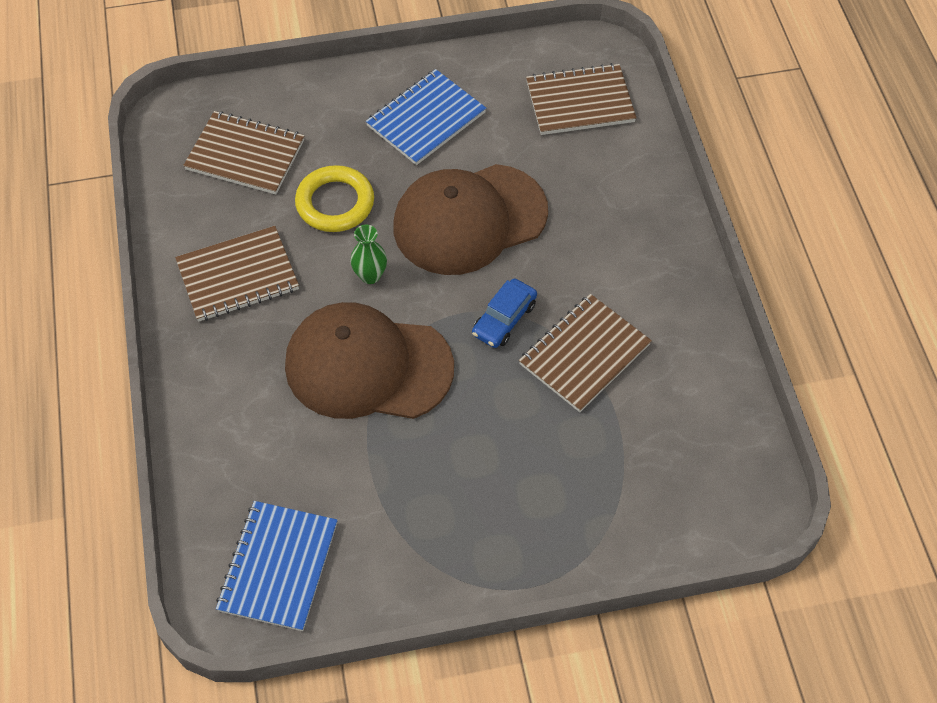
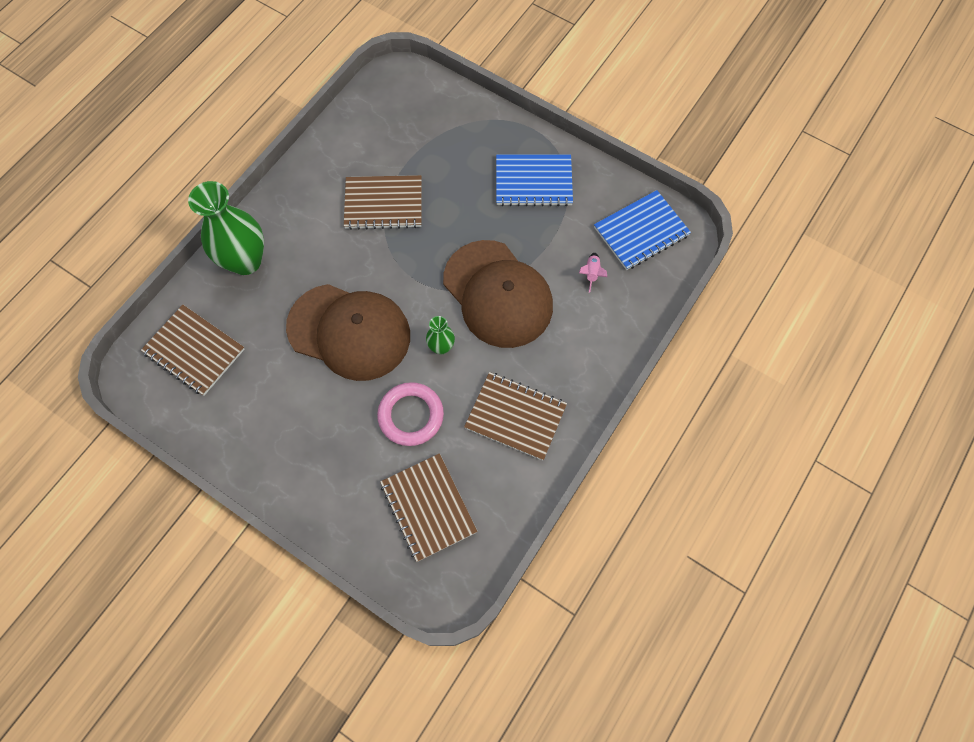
camera: 135 degrees left, 10 degrees up
(291, 469) = (591, 273): none -> pink rocket
(335, 203) = (411, 415): yellow ring -> pink ring
(426, 119) = (293, 426): blue notebook -> blue notebook (533, 182)
(504, 319) = (400, 257): blue car -> none
(638, 196) = (245, 261): none -> green vase

